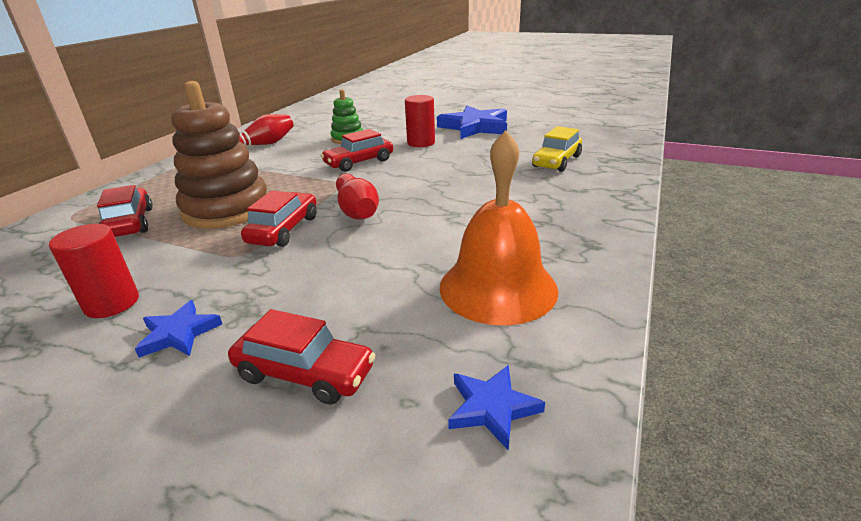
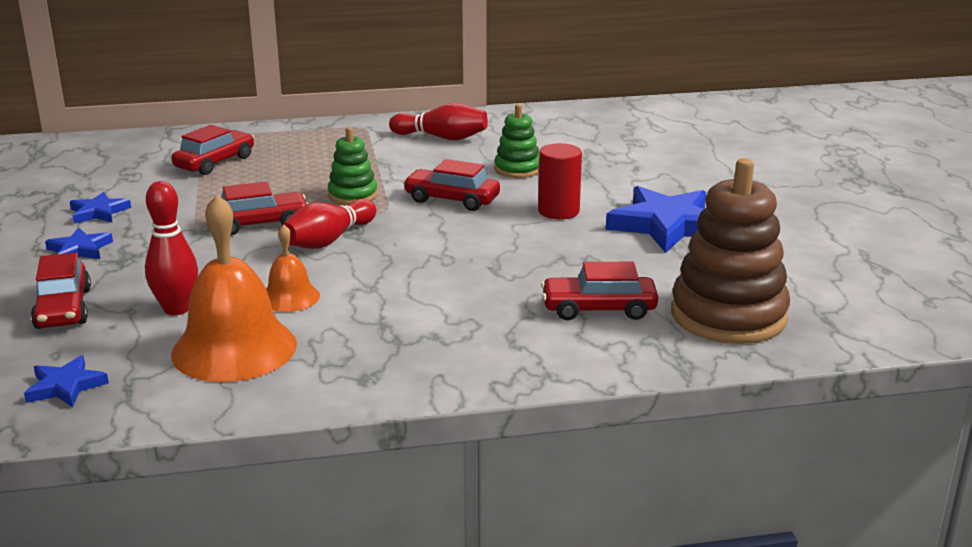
camera: 55 degrees right, 5 degrees down
(112, 303) = (99, 212): red cylinder -> blue star
(227, 209) = (275, 186): brown stacking toy -> brown stacking toy (728, 316)
(297, 187) = (352, 195): none -> green stacking toy
(392, 301) = (176, 309): none -> red bowling pin
(433, 245) = (290, 297): none -> orange bell
(556, 161) = (598, 309): yellow car -> red car

